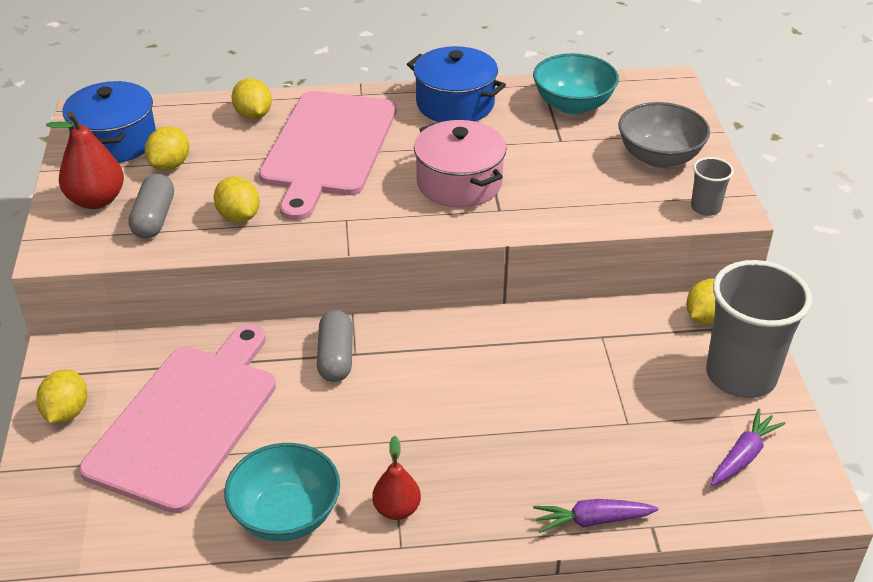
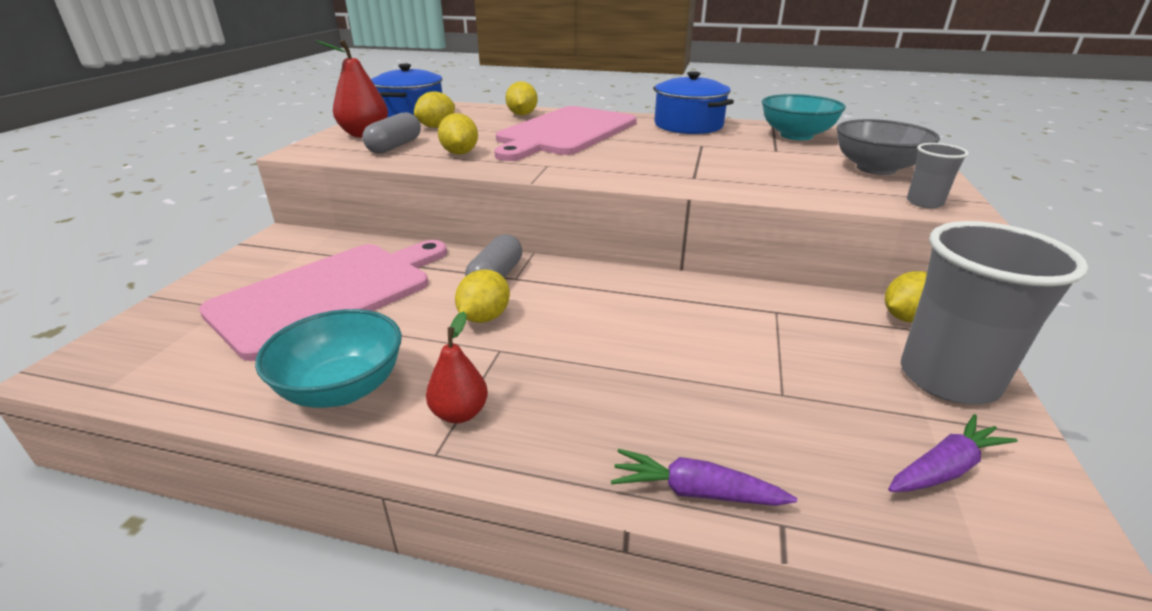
camera: 20 degrees right, 10 degrees down
(66, 412) = (244, 269): yellow lemon -> yellow lemon (484, 317)
(459, 183) = (665, 160): pink pot -> none

